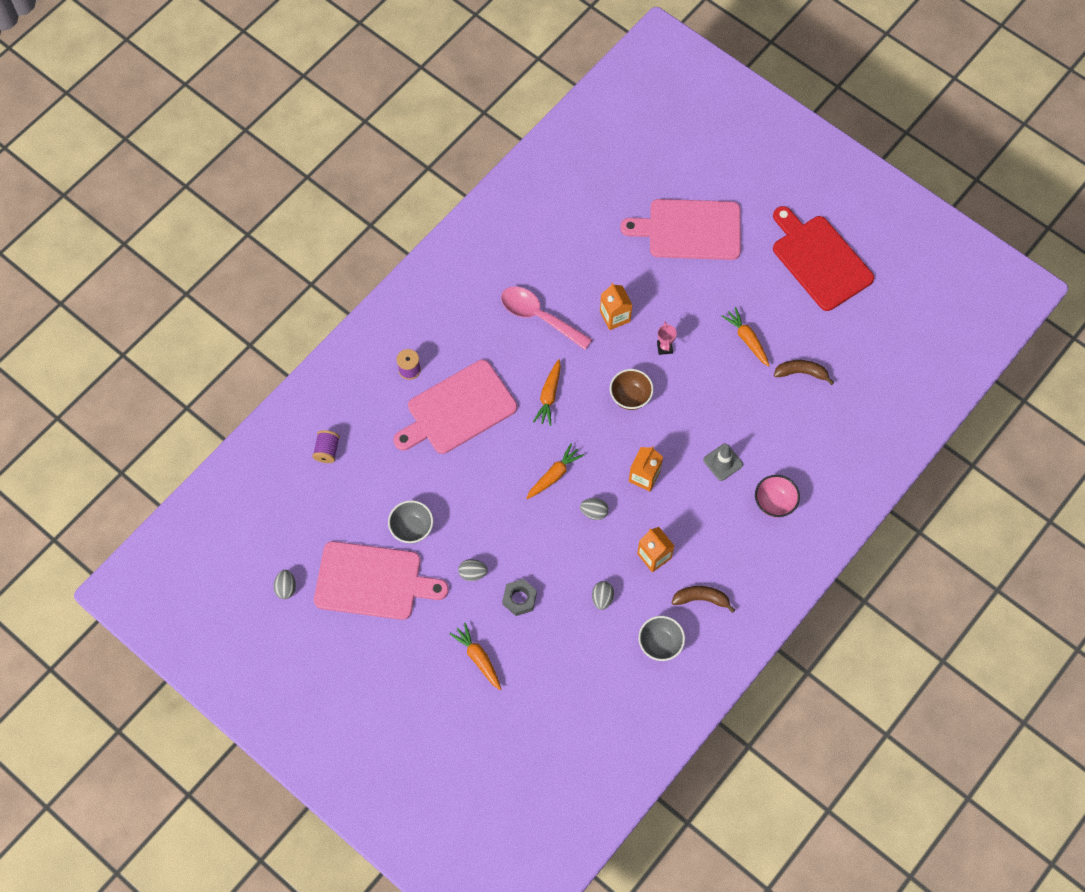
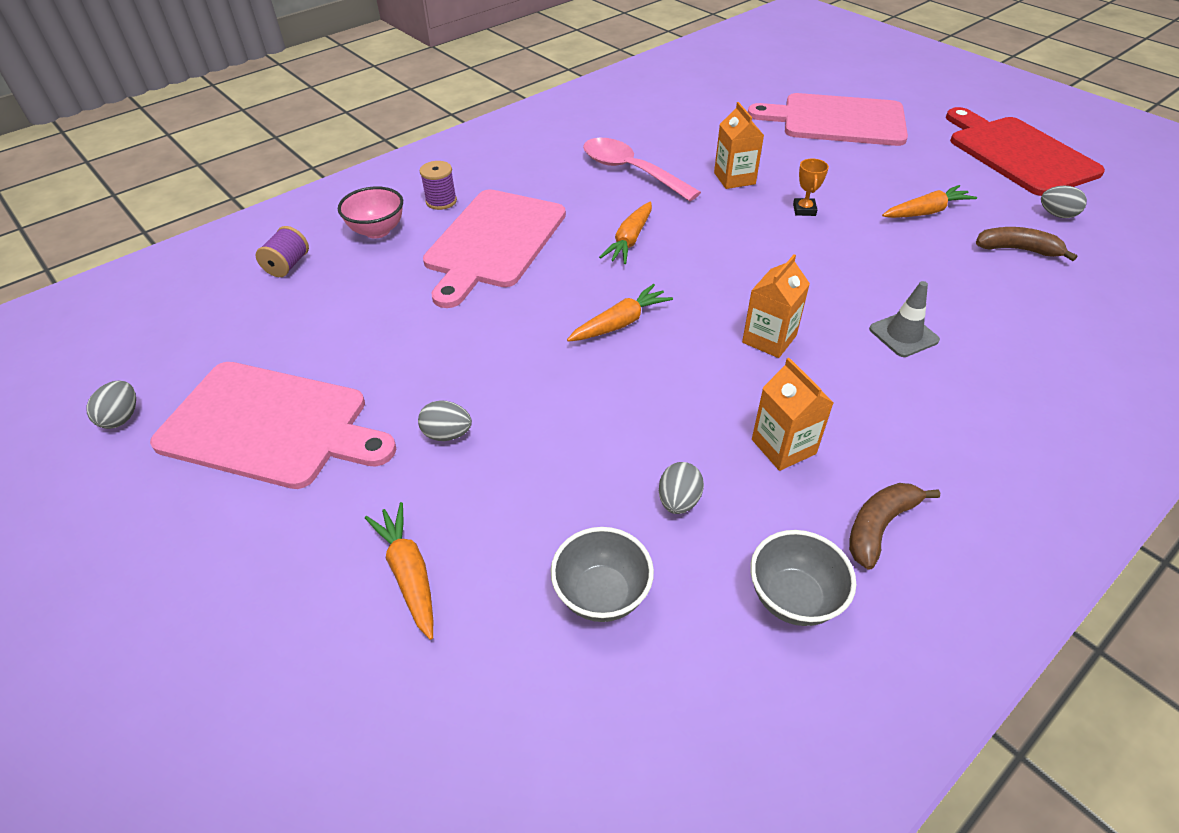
camera: 10 degrees right, 20 degrees down
(412, 528) = (369, 363): grey bowl -> grey bowl (602, 595)
(458, 409) = (493, 242): pink cutting board -> pink cutting board turned 45 degrees counterclockwise
(519, 599) = (520, 483): grey nut -> none
(594, 512) = (679, 374): grey egg -> grey egg (1056, 215)
(630, 397) = (751, 251): brown bowl -> none
(664, 347) = (804, 210): pink trophy -> orange trophy
(701, 599) = (879, 526): brown banana -> brown banana turned 60 degrees counterclockwise
(747, 339) = (926, 212): orange carrot -> orange carrot turned 90 degrees clockwise
(774, 503) = (1004, 395): pink bowl -> pink bowl (377, 231)

